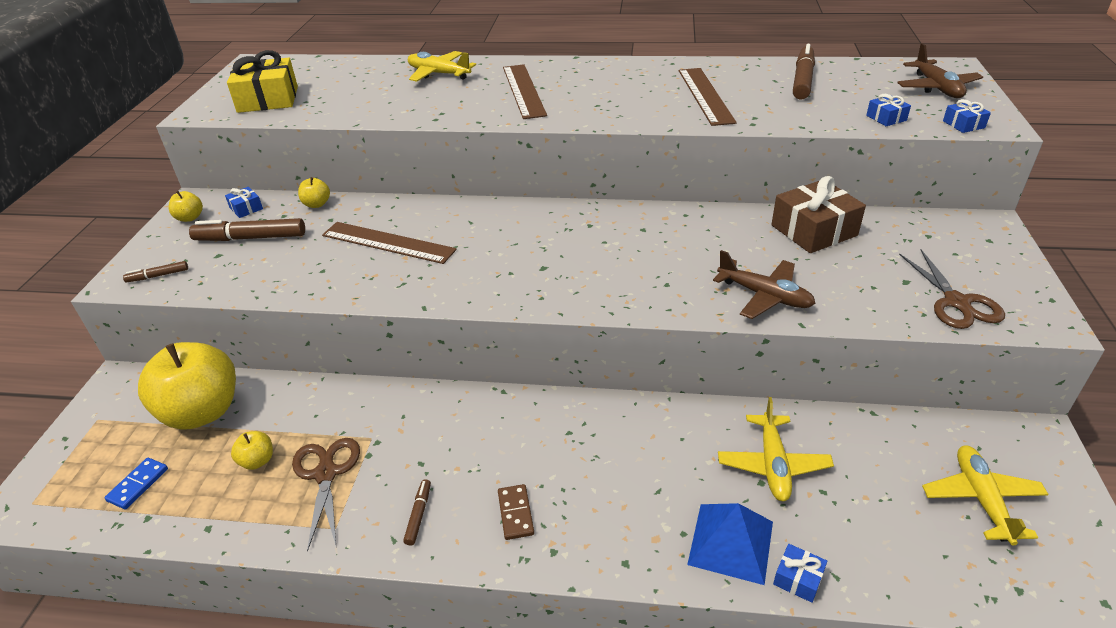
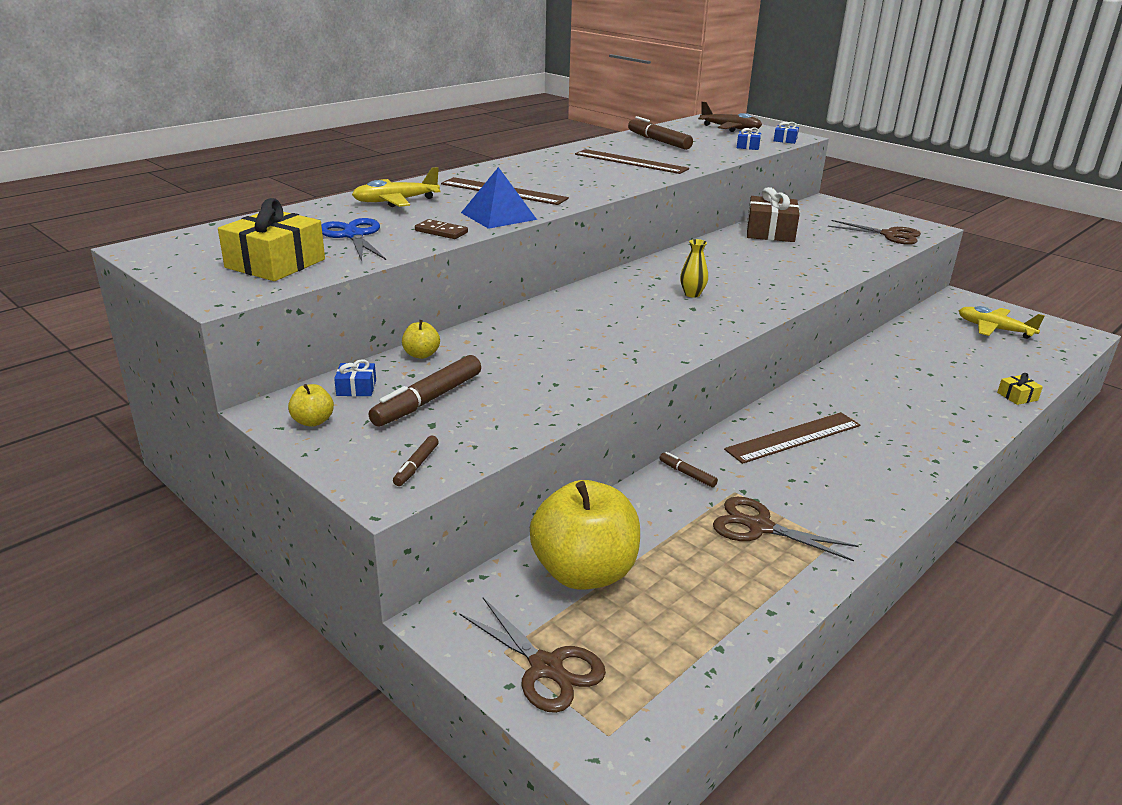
camera: 55 degrees left, 10 degrees down
(88, 445) = (546, 667): none -> brown scissors
(138, 485) = (660, 643): blue domino -> none
(257, 461) = (702, 558): yellow apple -> none
(348, 94) = (353, 235): none -> blue scissors
(388, 242) = (556, 346): brown ruler -> brown ruler (793, 437)
(418, 515) = (852, 499): brown marker -> brown marker (687, 474)
(516, 513) = (886, 460): brown domino -> brown domino (441, 232)
(575, 255) = (692, 294): none -> yellow vase
(730, 542) = (974, 402): blue pyramid -> blue pyramid (498, 216)
(764, 296) = (824, 267): brown plane -> none
(772, 464) = (918, 364): yellow plane -> none
(798, 578) = (1017, 396): blue gift -> yellow gift

